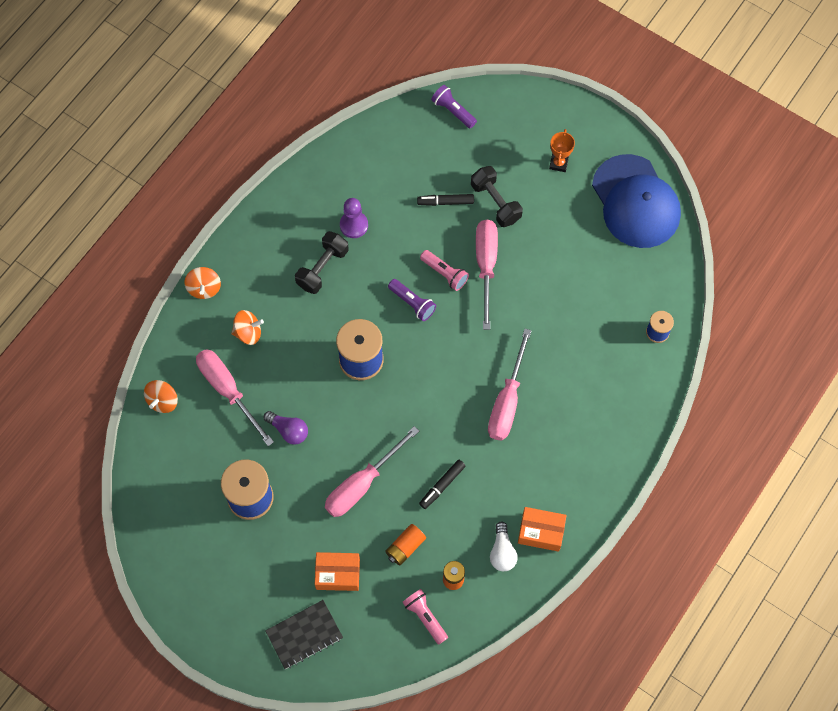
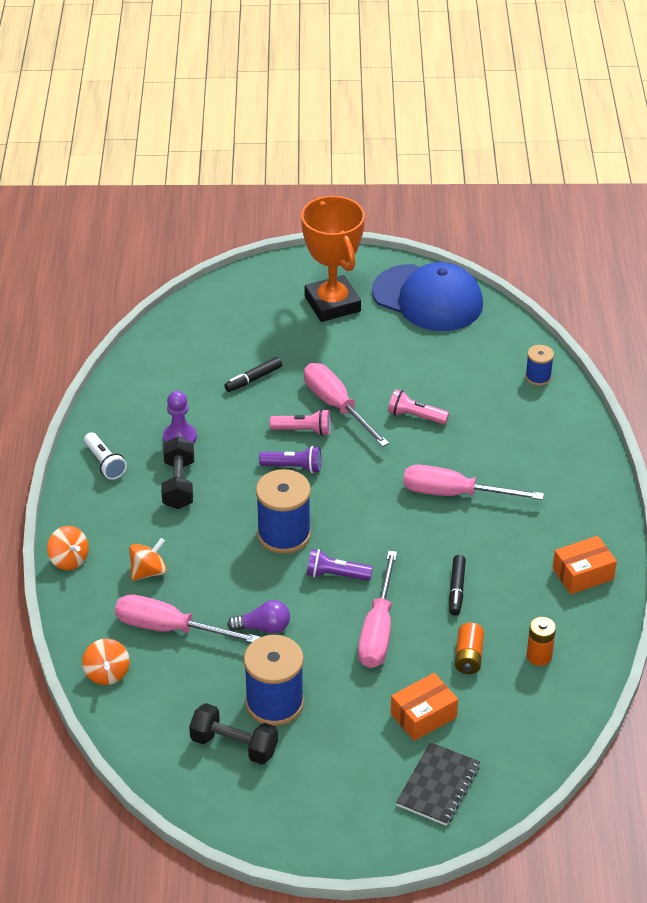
camera: 35 degrees left, 25 degrees down
(286, 216) = (104, 463): none -> white flashlight
(425, 617) = (542, 701): pink flashlight -> pink flashlight (415, 416)
(453, 111) = (198, 312): purple flashlight -> purple flashlight (336, 575)
(495, 202) = (301, 357): black dumbbell -> black dumbbell (234, 745)
(502, 552) = (563, 609): white light bulb -> none
(507, 401) = (454, 494): pink screwdriver -> pink screwdriver turned 120 degrees clockwise
(558, 163) = (332, 304): orange trophy -> orange trophy, size x2.32

